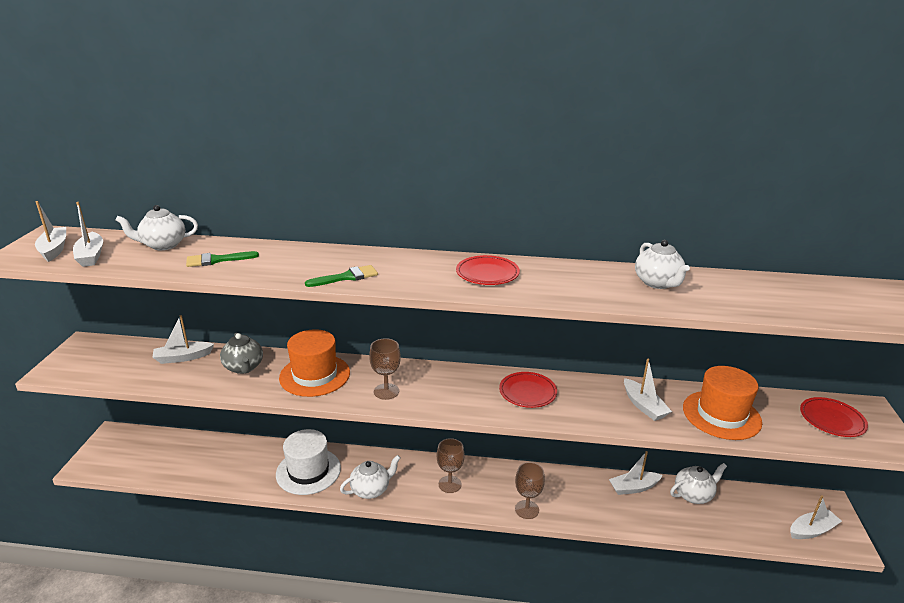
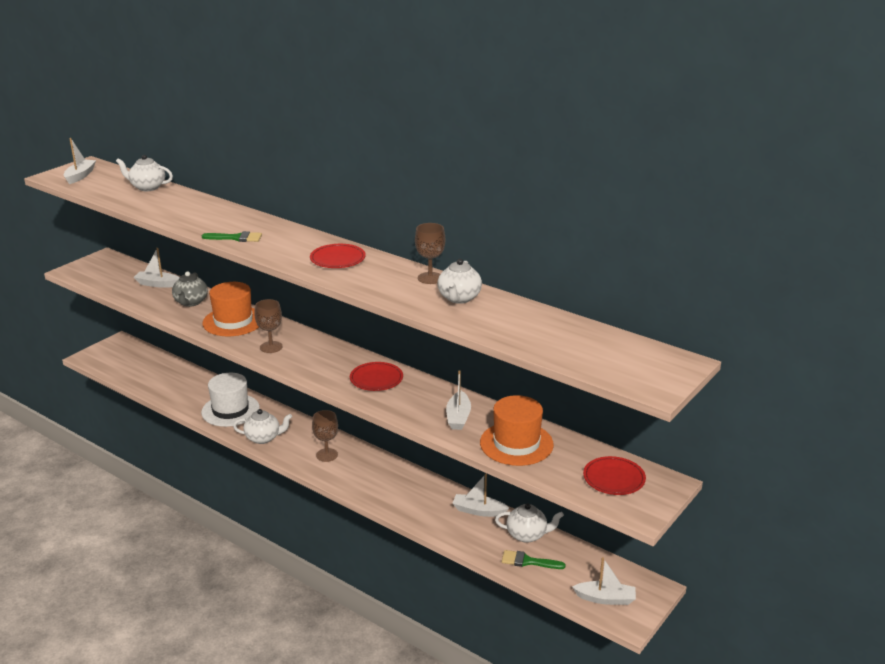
camera: 30 degrees right, 0 degrees up
(91, 256) = (96, 185): white boat -> none
(217, 260) = (168, 206): green brush -> green brush (528, 561)
(527, 509) = (369, 493): brown goblet -> brown goblet (430, 278)

